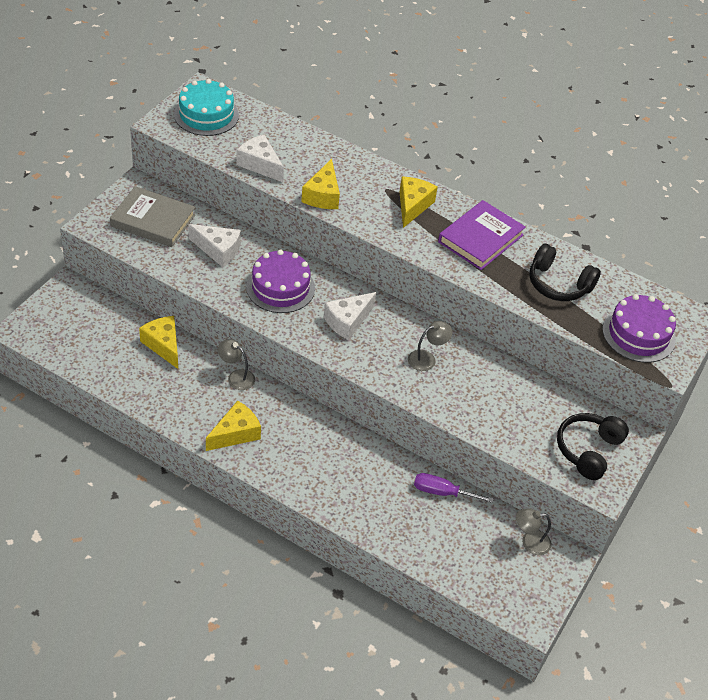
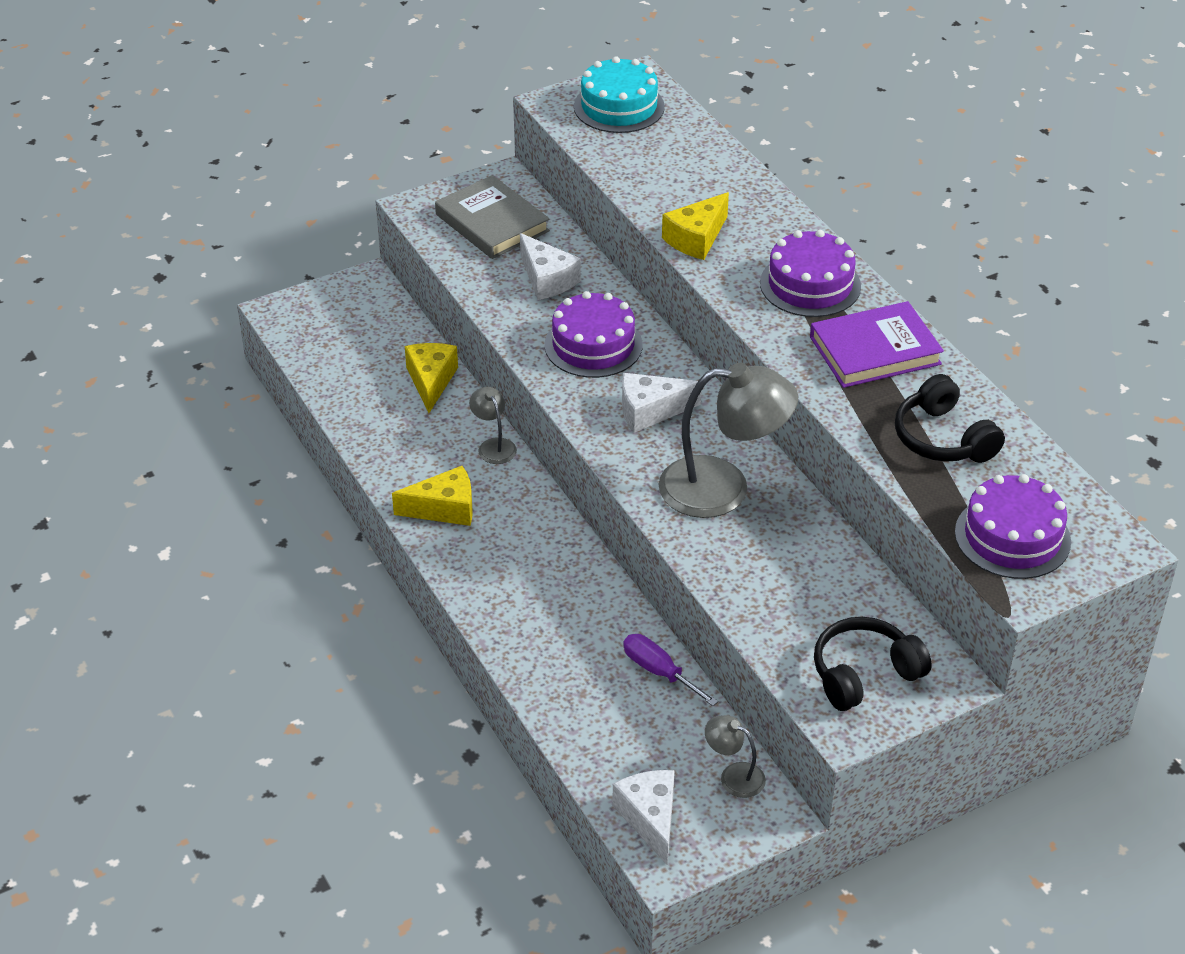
camera: 35 degrees right, 5 degrees down
(260, 165) = (642, 181): white cheese -> white cheese (650, 818)
(412, 206) = (810, 284): yellow cheese -> purple cake
(427, 358) = (723, 488): grey lamp -> grey lamp, size x2.15

